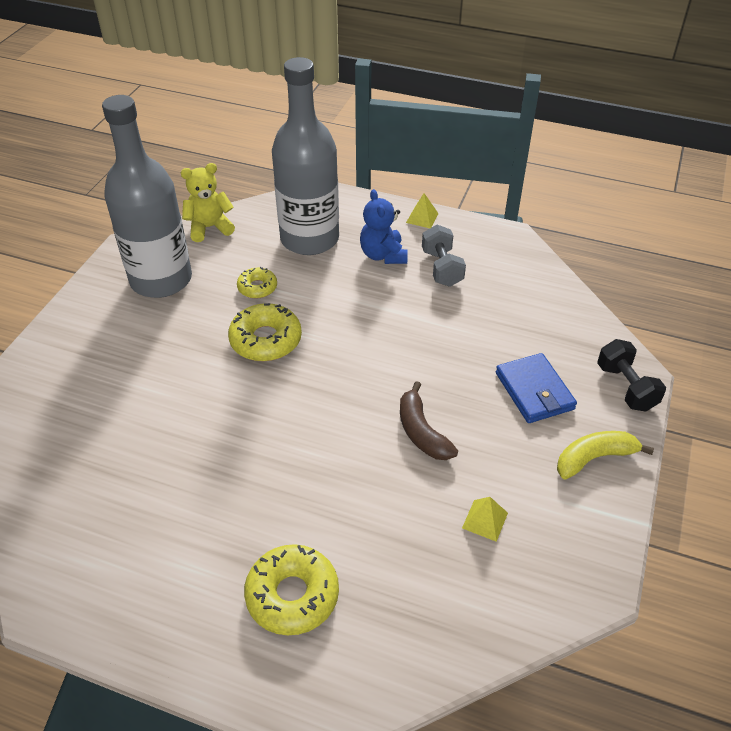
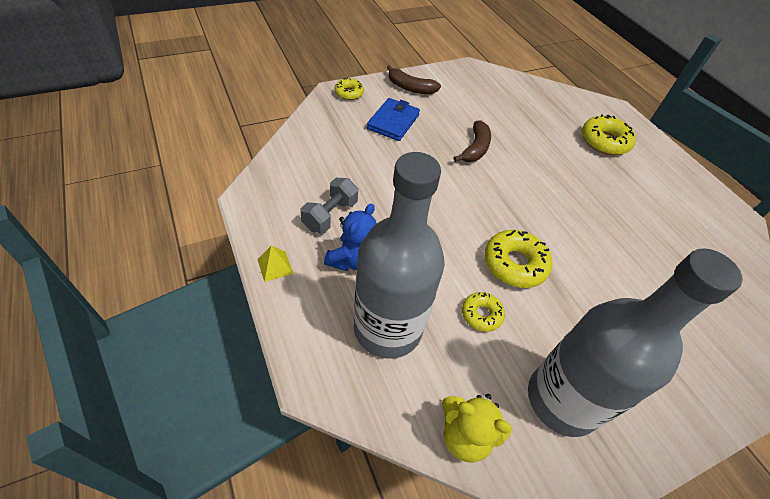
camera: 140 degrees left, 5 degrees up
(485, 520) = (489, 105): yellow pyramid -> none
(594, 458) = (410, 88): yellow banana -> brown banana
(626, 387) = (349, 93): black dumbbell -> yellow donut

